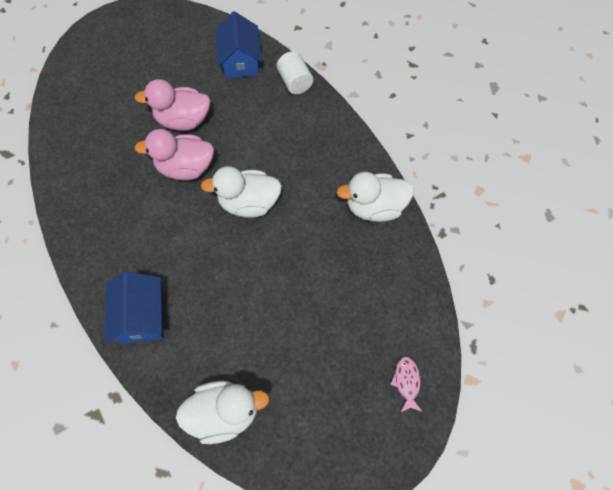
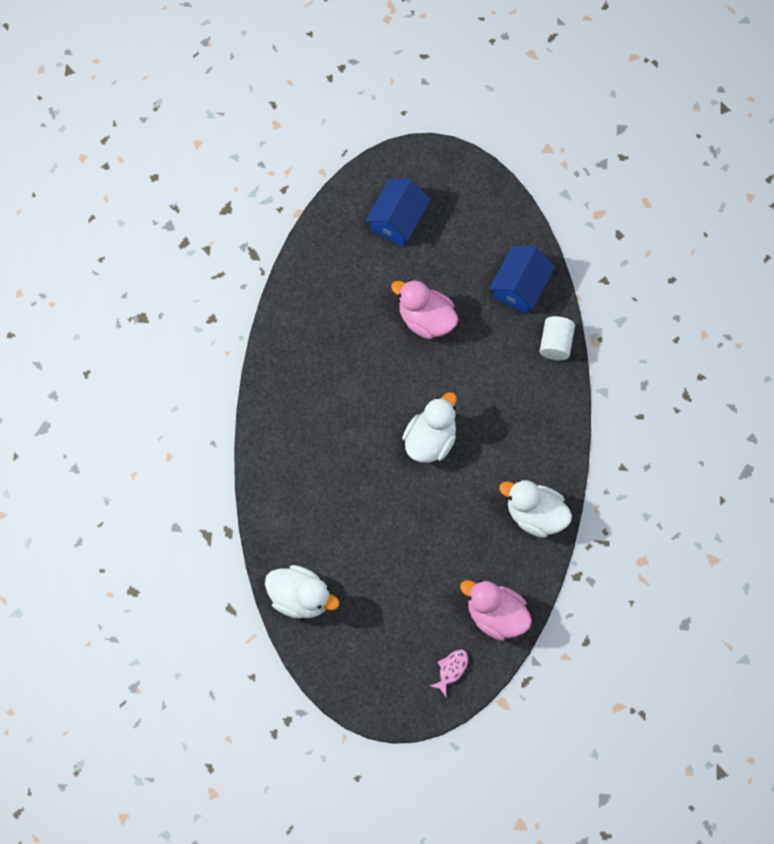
camera: 35 degrees right, 5 degrees up
(141, 316) = (283, 481): blue house -> blue house (398, 220)
(185, 168) = (398, 370): pink duck -> pink duck (496, 615)
(249, 203) = (430, 440): white duck -> white duck turned 90 degrees clockwise

